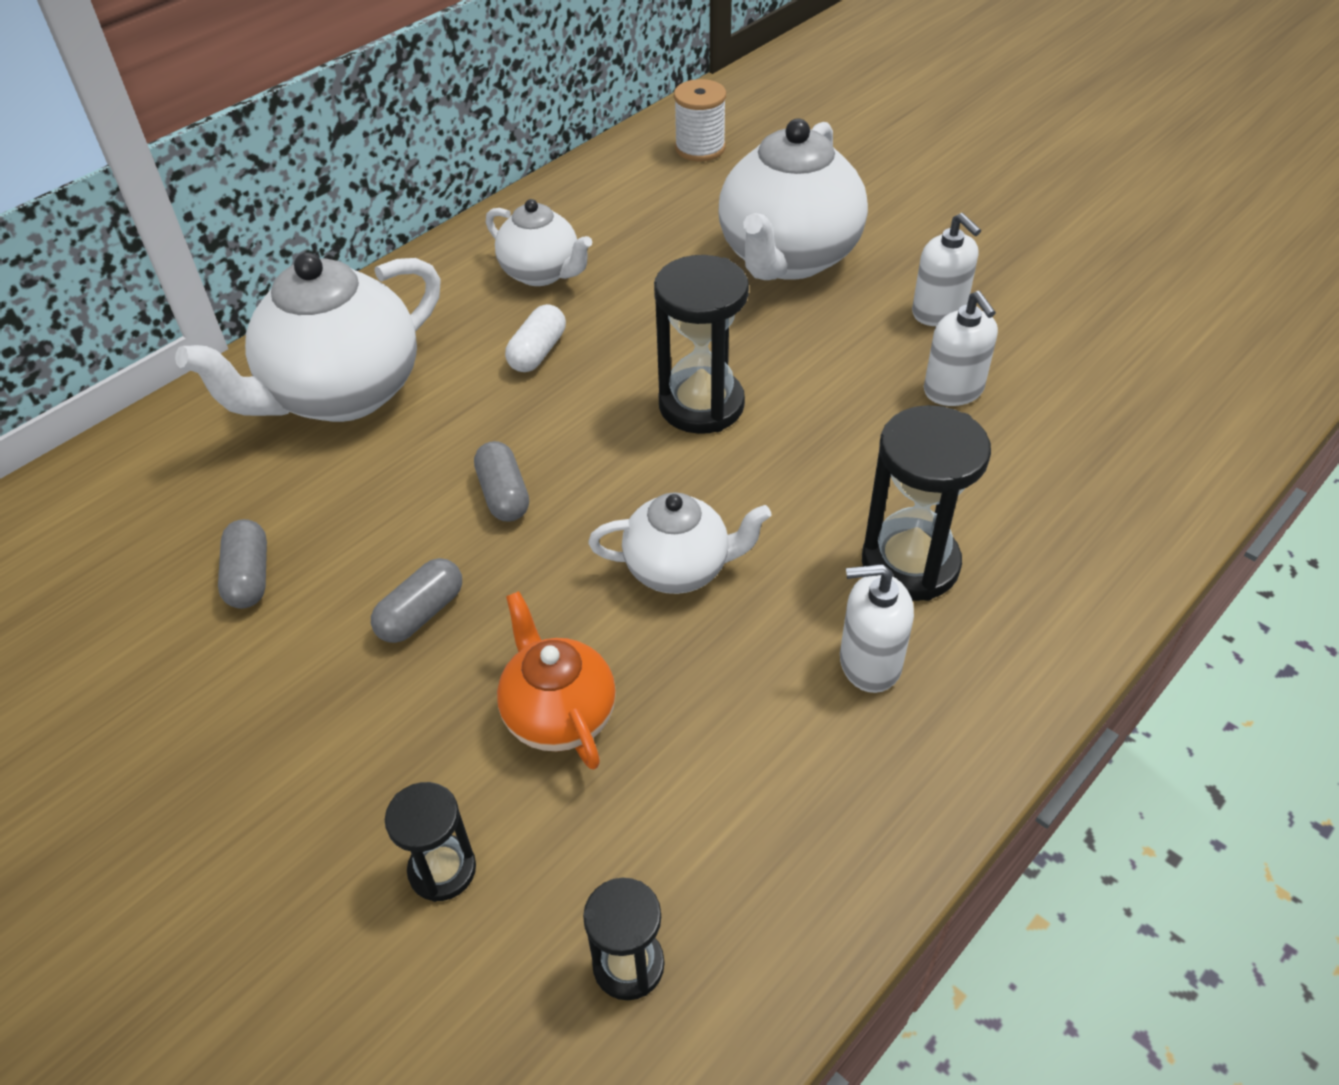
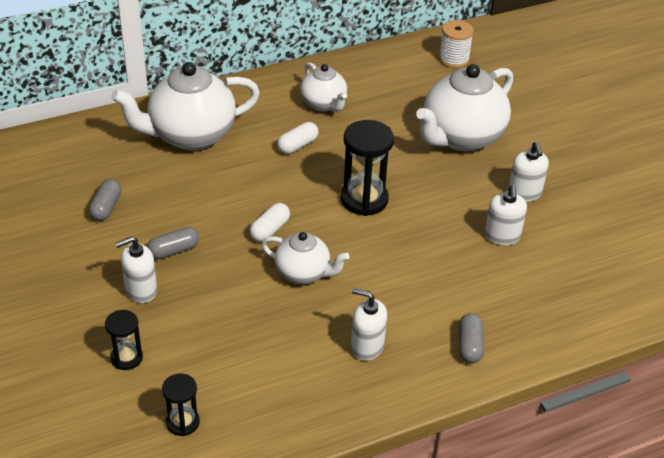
camera: 20 degrees right, 5 degrees down
(398, 715) = (141, 290): none -> white soap dispenser
(503, 495) = (241, 210): grey capsule -> grey capsule (469, 345)
(559, 715) = (210, 316): orange teapot -> none
(574, 512) = (270, 230): none -> white capsule
(910, 563) = (418, 310): black hourglass -> none

